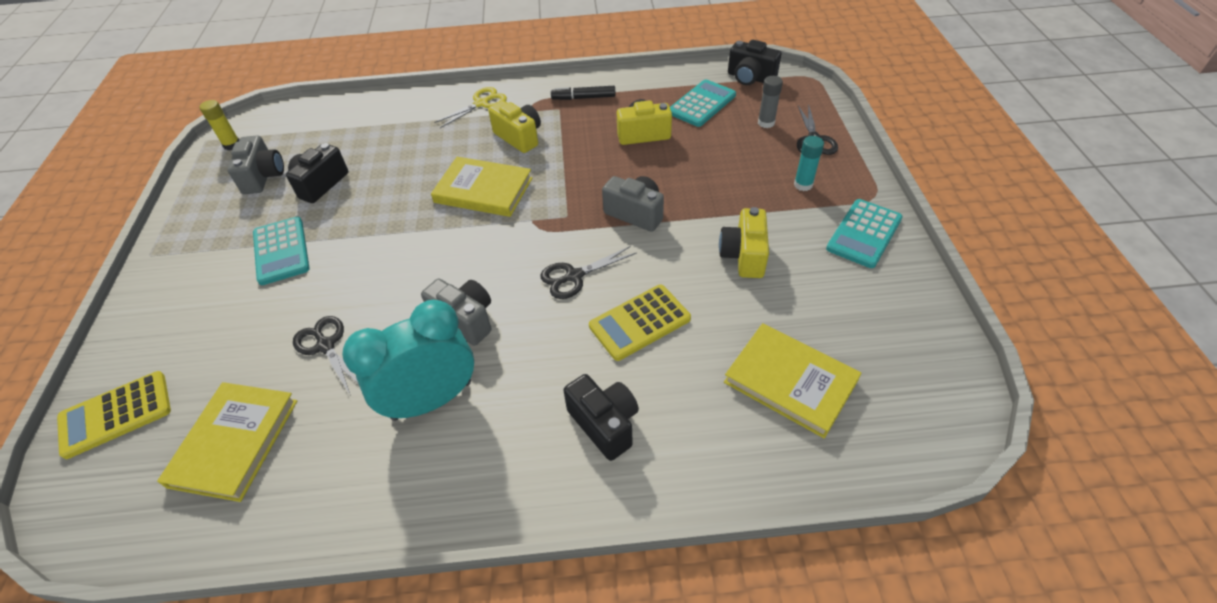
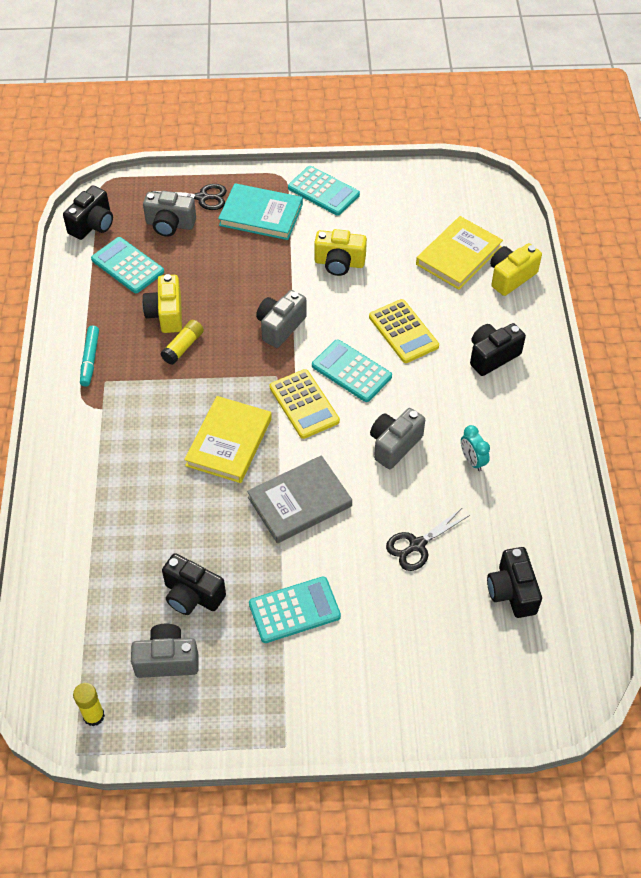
camera: 90 degrees left, 5 degrees up
(116, 414) = (486, 697): yellow calculator -> yellow calculator (304, 404)
(235, 442) = (512, 591): yellow book -> black camera
(403, 245) = (299, 502): none -> grey book
(432, 400) = (472, 461): turquoise clock -> turquoise clock, size x0.44
(481, 103) = (75, 453): yellow scissors -> none
(519, 137) = (148, 415): yellow camera -> yellow camera (511, 277)
(574, 276) = (351, 371): black scissors -> turquoise calculator
(583, 98) = (90, 359): black marker -> turquoise marker
(602, 149) = (183, 347): none -> yellow glue stick
(766, 123) = (170, 224): grey glue stick -> grey camera
(803, 185) = (261, 215): turquoise glue stick -> turquoise book

